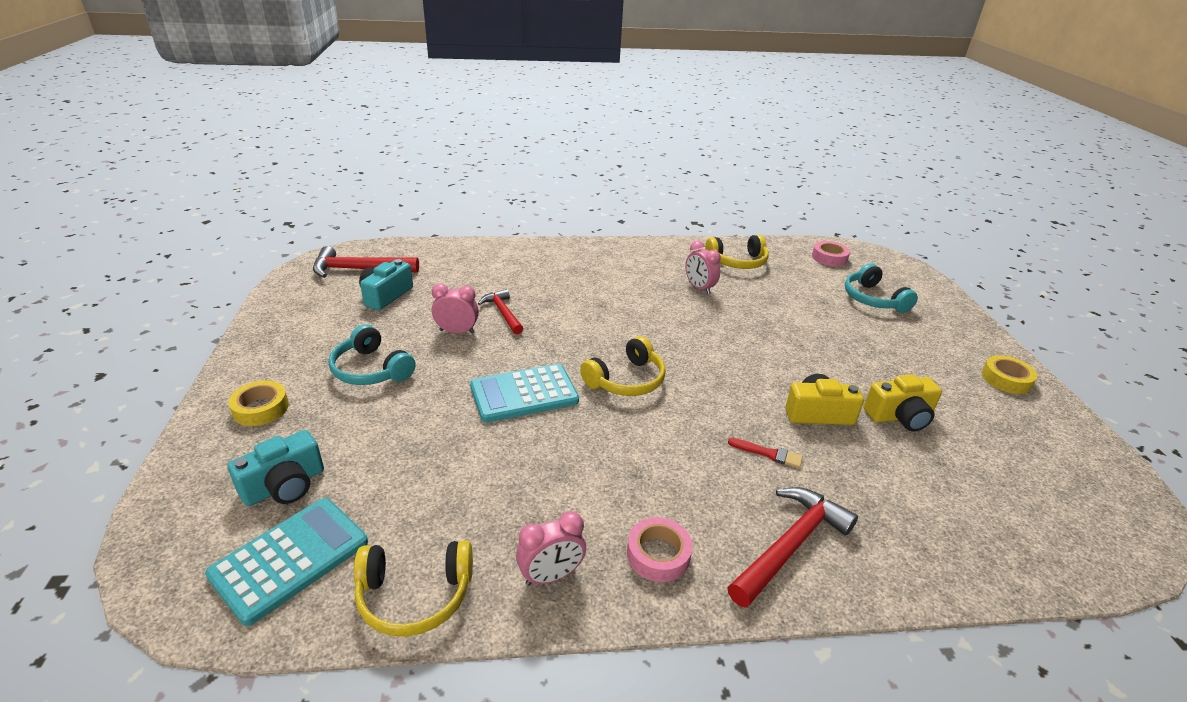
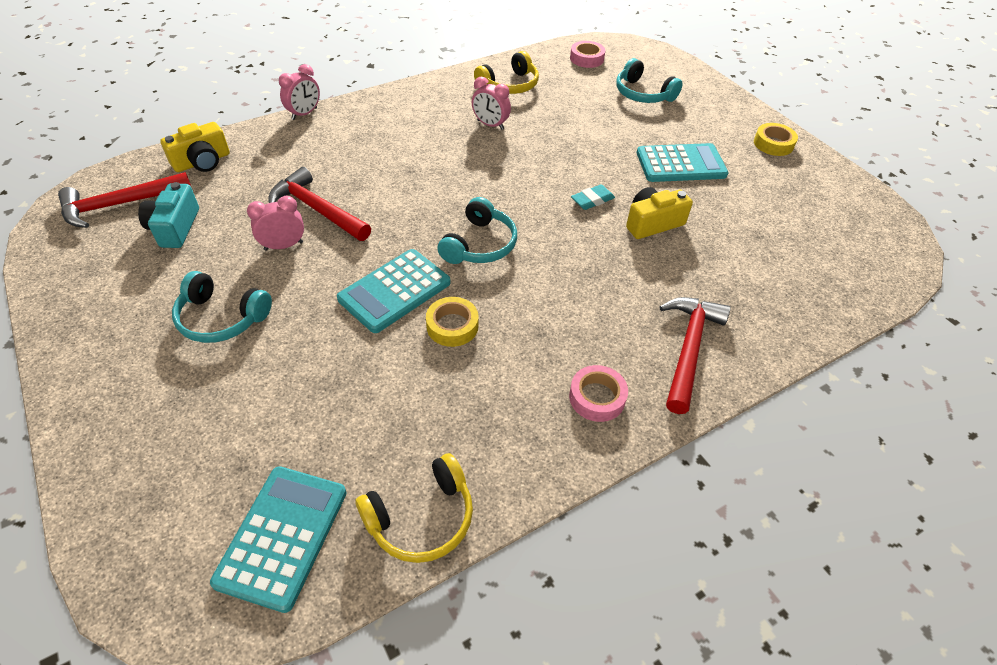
camera: 25 degrees left, 15 degrees up
(261, 408) = (131, 402): yellow tape -> yellow tape (452, 326)
(284, 485) = (222, 471): turquoise camera -> none
(503, 313) = (317, 209): red hammer -> red hammer, size x1.55
(551, 576) = (524, 451): pink clock -> pink clock (304, 114)
(626, 380) = (479, 244): yellow headphones -> turquoise headphones
(763, 375) = (592, 200): none -> turquoise eraser
(768, 454) = (633, 275): red brush -> none
(881, 369) = (681, 164): none -> turquoise calculator
(899, 416) = (714, 204): yellow camera -> yellow camera (202, 161)

